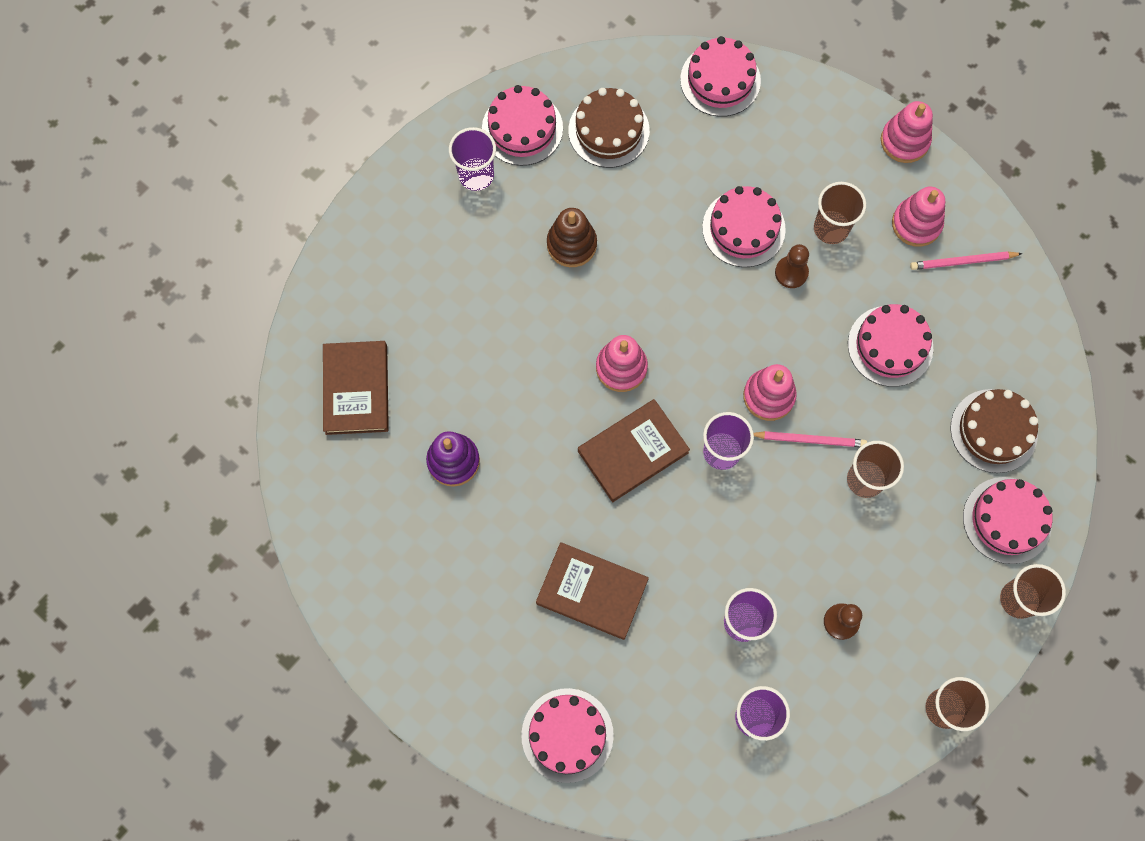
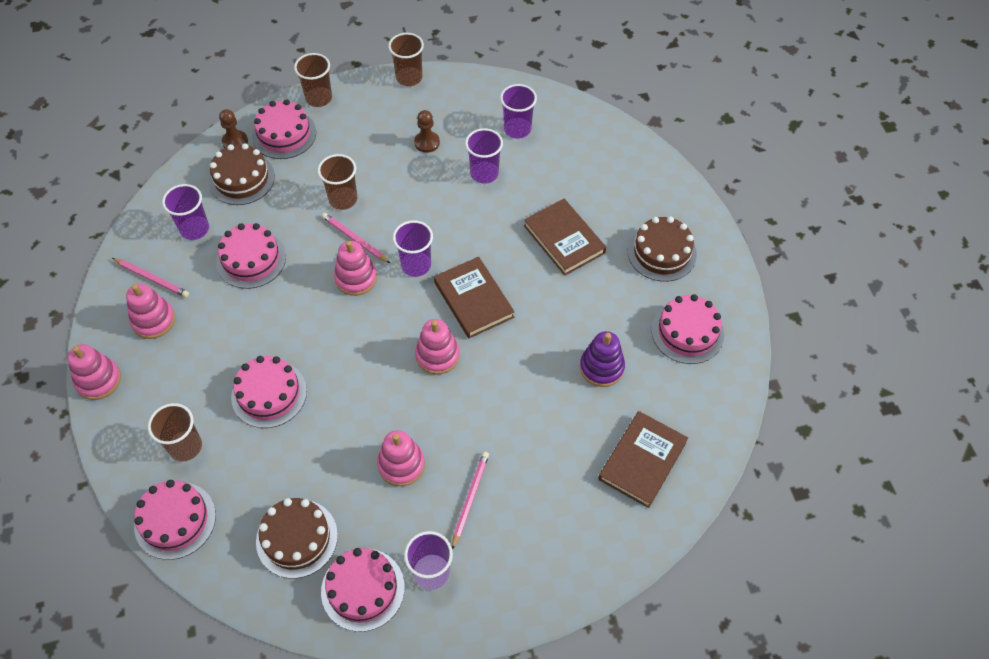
camera: 145 degrees left, 15 degrees down
(475, 647) = (661, 252): none -> brown cake
(489, 254) = (470, 498): none -> pink pencil
(567, 735) = (635, 179): pink cake -> pink cake (687, 332)
(571, 244) = (401, 464): brown stacking toy -> pink stacking toy
(633, 451) = (473, 300): brown book -> brown book turned 60 degrees clockwise
(791, 272) = (266, 343): brown pawn -> brown pawn (235, 142)
(831, 228) = (211, 354): brown cup -> brown cup (185, 447)
(979, 340) = (194, 229): none -> purple cup

